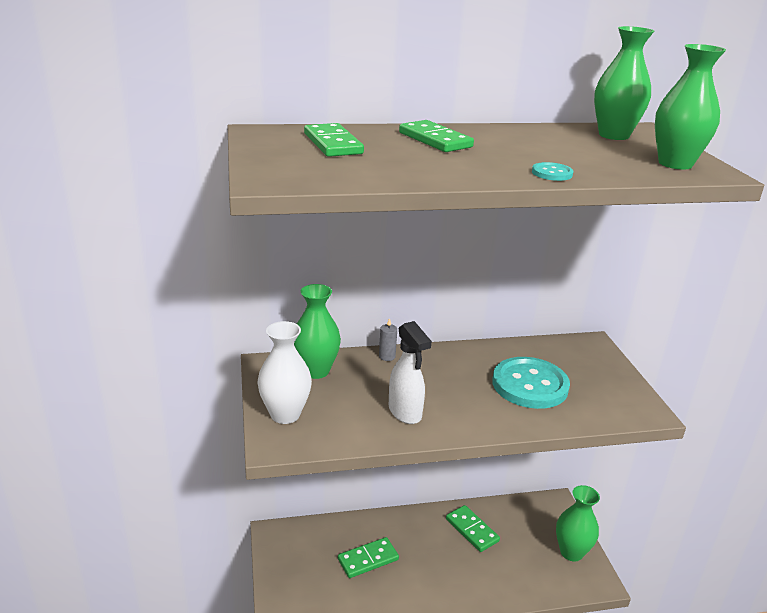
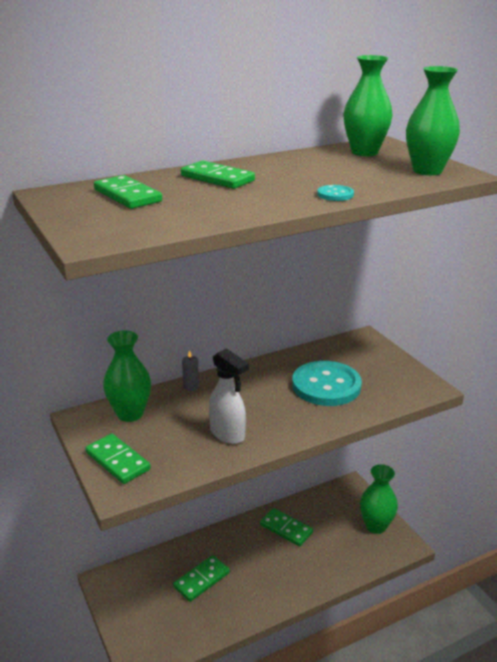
camera: 15 degrees left, 0 degrees up
(285, 414) = (117, 461): white vase -> green domino

